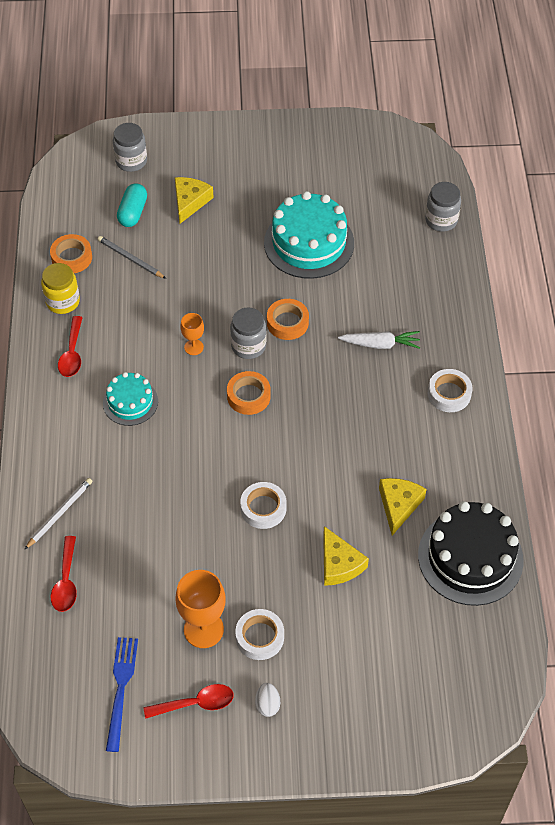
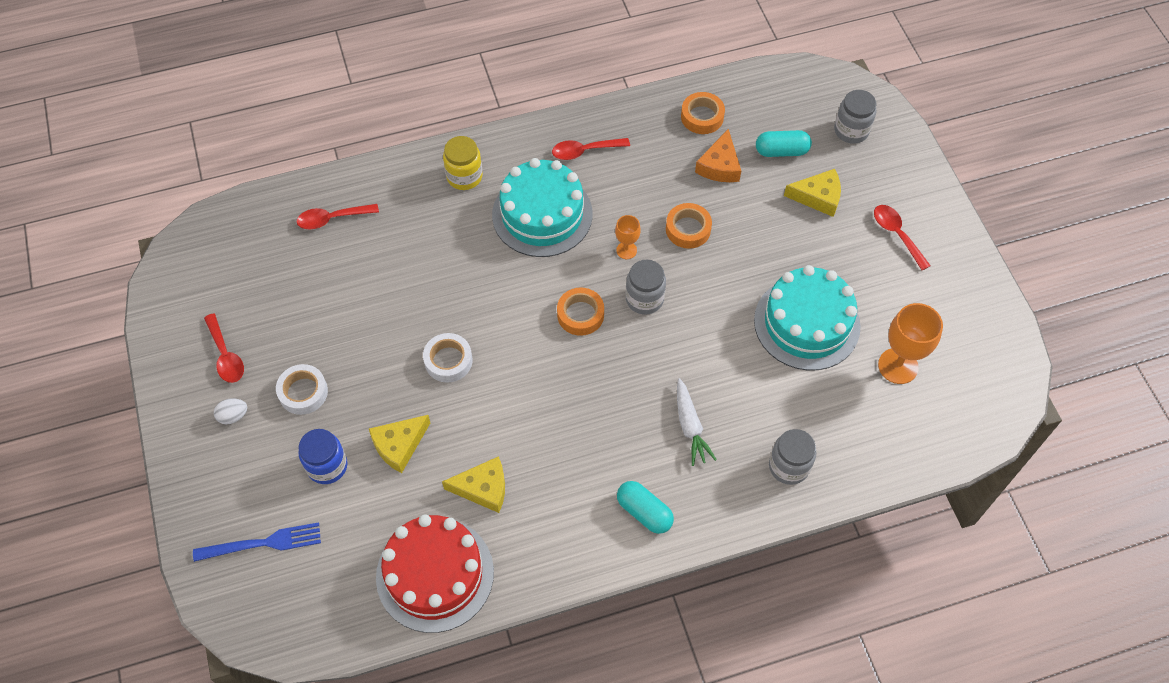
camera: 75 degrees right, 5 degrees up
(59, 513) = (402, 193): white pencil -> none
(63, 301) = (644, 125): yellow jar -> yellow jar (464, 176)
(121, 688) = (232, 292): blue fork -> blue fork (263, 543)
(130, 259) = (719, 166): grey pencil -> orange cheese
(130, 402) = (542, 214): turquoise cake -> turquoise cake, size x1.77
(203, 629) = (303, 342): orange goblet -> orange goblet (898, 366)
(245, 163) = (896, 234): none -> red spoon
(287, 323) = (688, 328): orange tape -> orange tape (688, 229)
(344, 627) = (327, 466): none -> blue jar
(441, 220) = (898, 455): grey jar -> grey jar (789, 466)
(449, 394) = (644, 512): white tape -> turquoise capsule
(470, 557) = (435, 574): black cake -> red cake

